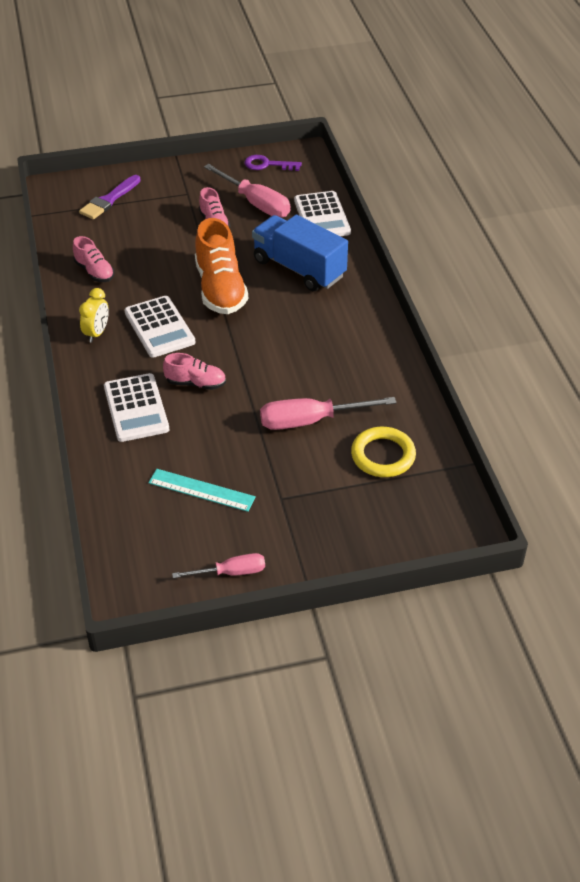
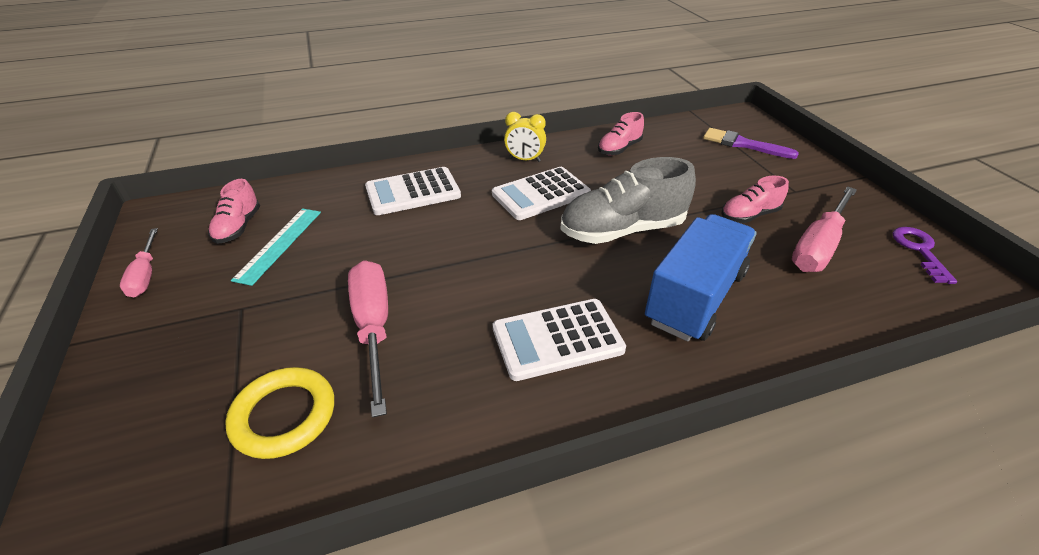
camera: 85 degrees right, 5 degrees down
(196, 383) = (450, 226): pink shoe -> pink shoe (238, 227)
(220, 289) = (622, 230): orange shoe -> grey shoe
(322, 216) = (837, 315): white calculator -> white calculator (557, 339)

